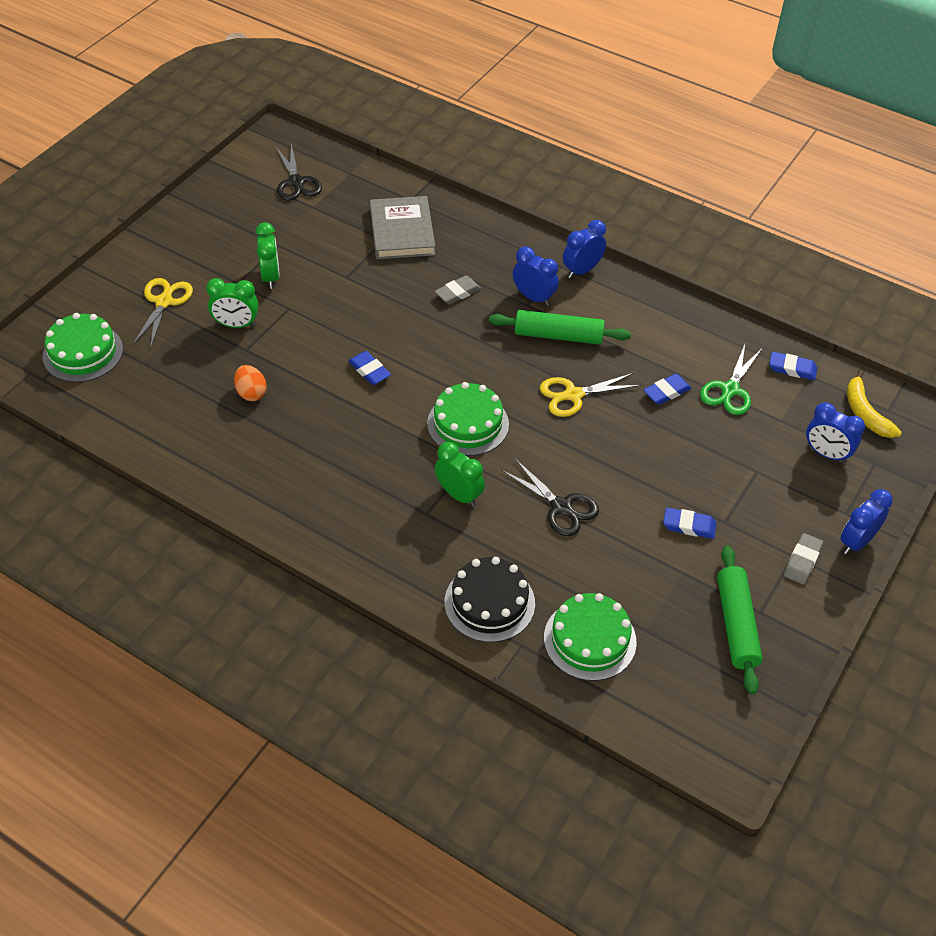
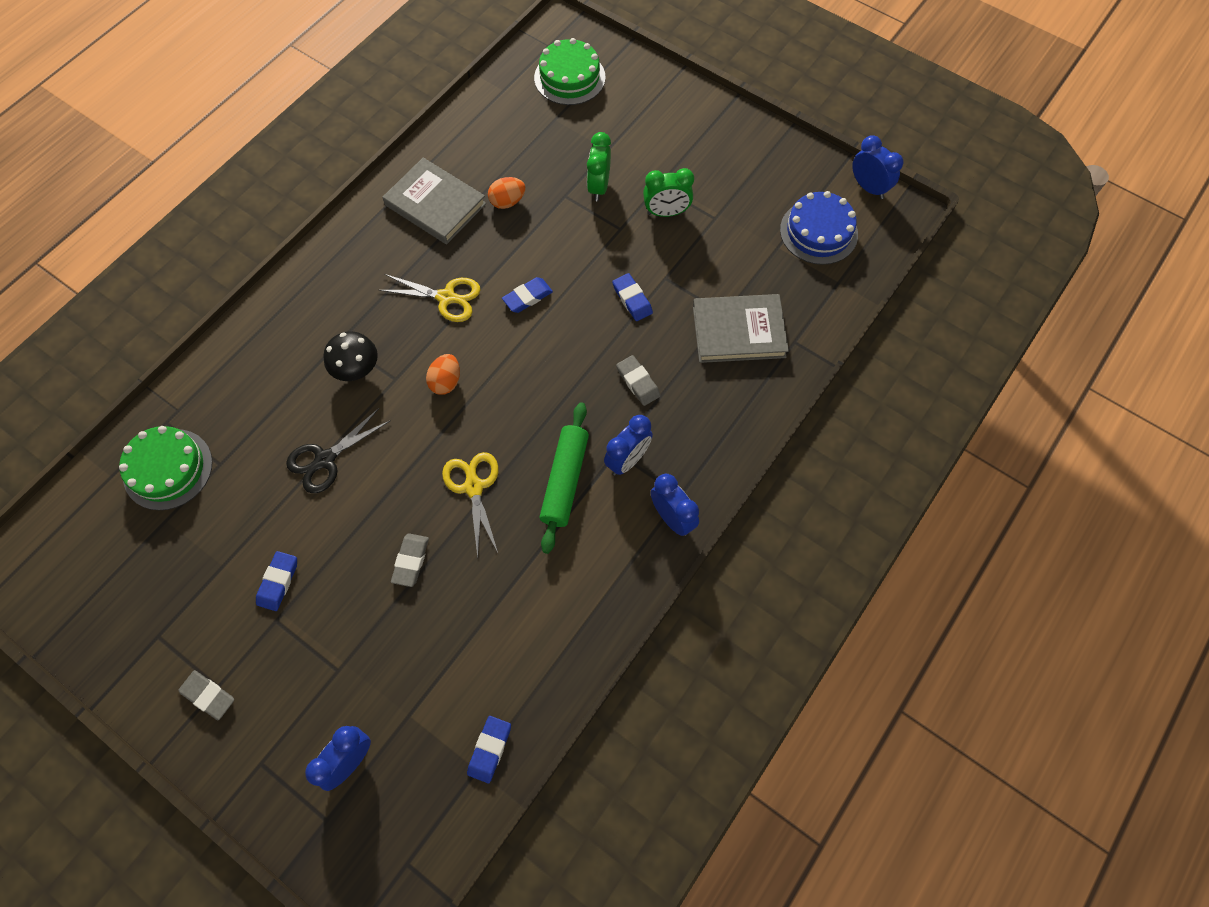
camera: 95 degrees right, 15 degrees up
(164, 302) = (633, 130): yellow scissors -> yellow scissors (446, 297)
(251, 451) = (435, 204): none -> grey book
(296, 182) = (818, 232): black scissors -> blue cake
(459, 495) = (356, 369): green clock -> black mushroom
(468, 424) = (446, 382): green cake -> orange egg
(489, 602) = (228, 387): black cake -> none
(650, 432) = (411, 561): none -> grey eraser
(666, 392) = (467, 588): blue eraser -> blue eraser (632, 299)
(730, 390) = (463, 663): green scissors -> none
(736, 624) = (149, 609): green rolling pin -> none
(856, 542) = (219, 765): blue clock -> blue clock (868, 188)
(865, 413) = (406, 830): yellow banana -> none

